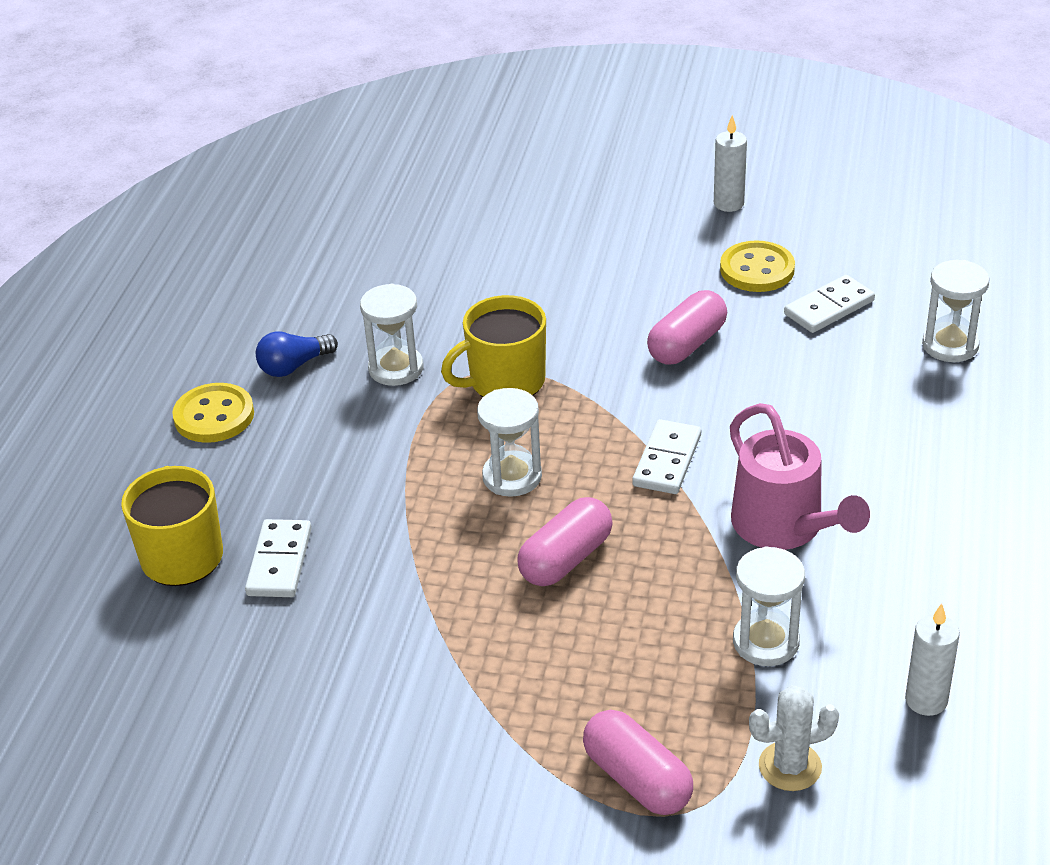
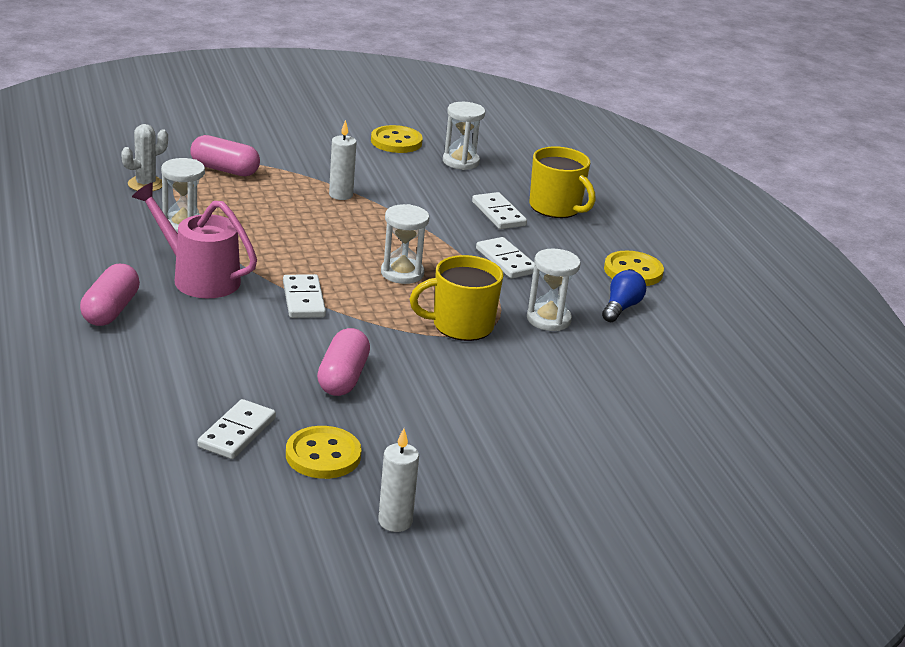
camera: 145 degrees right, 10 degrees down
(277, 799) = (396, 141): none -> yellow button
(357, 468) = (506, 261): none -> white domino
(505, 382) = (461, 326): yellow mug -> yellow mug turned 135 degrees counterclockwise
(566, 559) = (331, 241): pink capsule -> pink capsule (110, 310)
(926, 700) = (76, 217): white candle -> white candle (341, 195)
(950, 345) = (113, 421): white hourglass -> white hourglass (461, 162)

